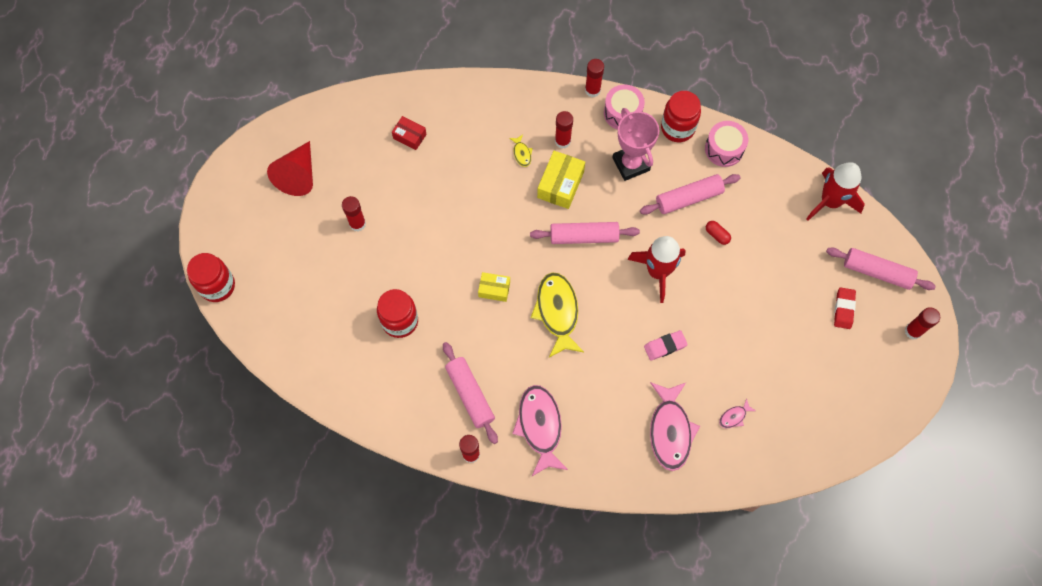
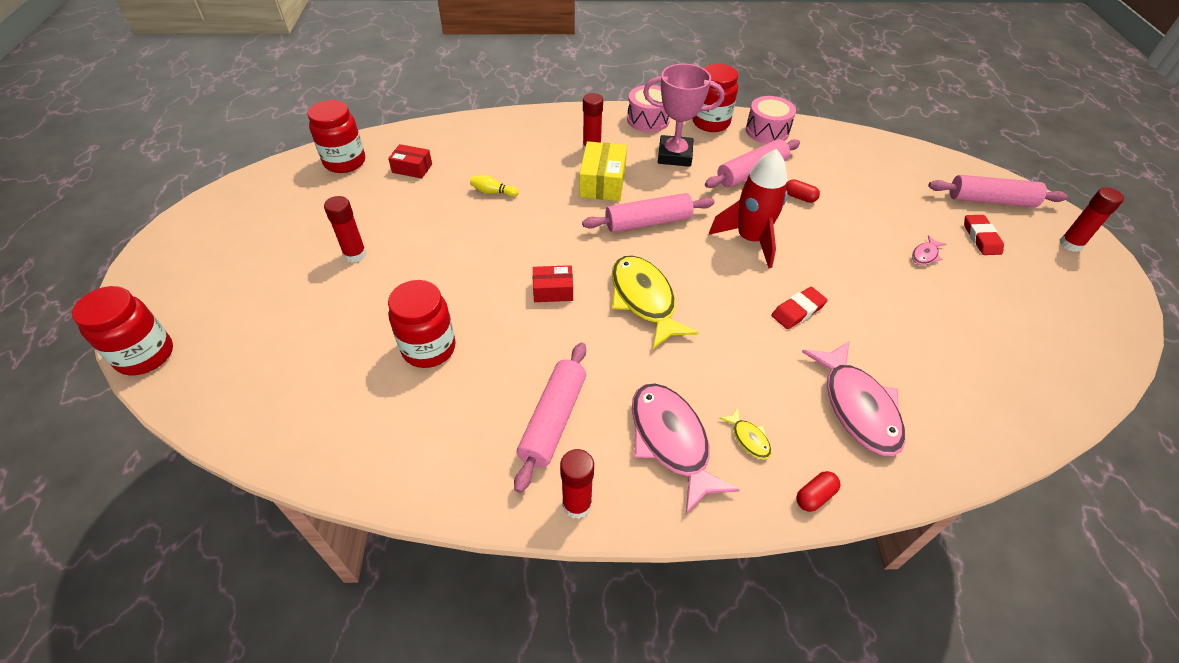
camera: 15 degrees left, 20 degrees down
(298, 175) = (271, 221): red cone -> none
(356, 118) = (345, 162): none -> red jar
(470, 178) = (493, 192): none -> yellow bowling pin
(470, 394) = (553, 420): pink rolling pin -> pink rolling pin turned 60 degrees clockwise
(494, 289) = (553, 290): yellow box -> red box
(522, 153) = (549, 164): yellow fish -> yellow fish (749, 438)
(592, 90) = (609, 108): red glue stick -> none
(614, 483) = (814, 496): none -> red capsule
(631, 164) = (674, 155): pink trophy -> pink trophy turned 45 degrees counterclockwise
(665, 346) = (798, 311): pink eraser -> red eraser
(734, 416) = (930, 372): pink fish -> pink fish (925, 255)
(830, 201) = (900, 153): red rocket -> none

